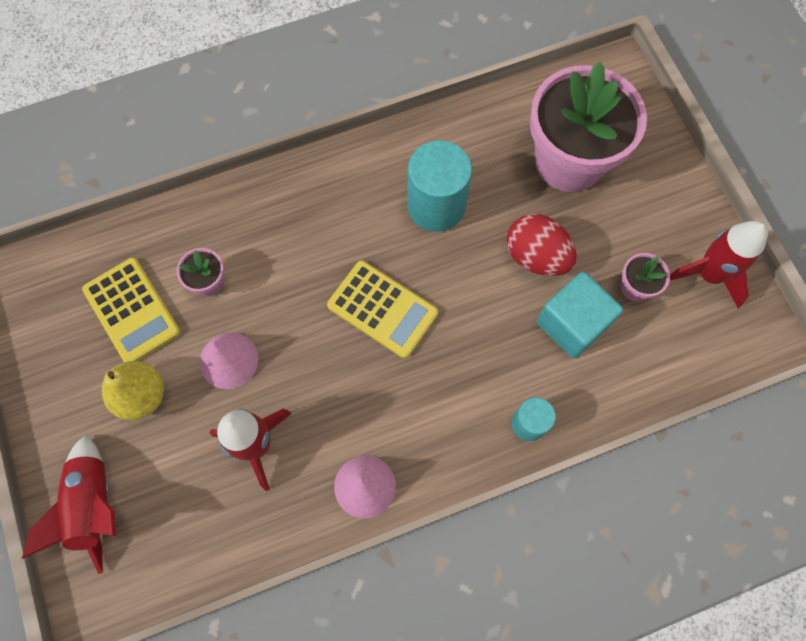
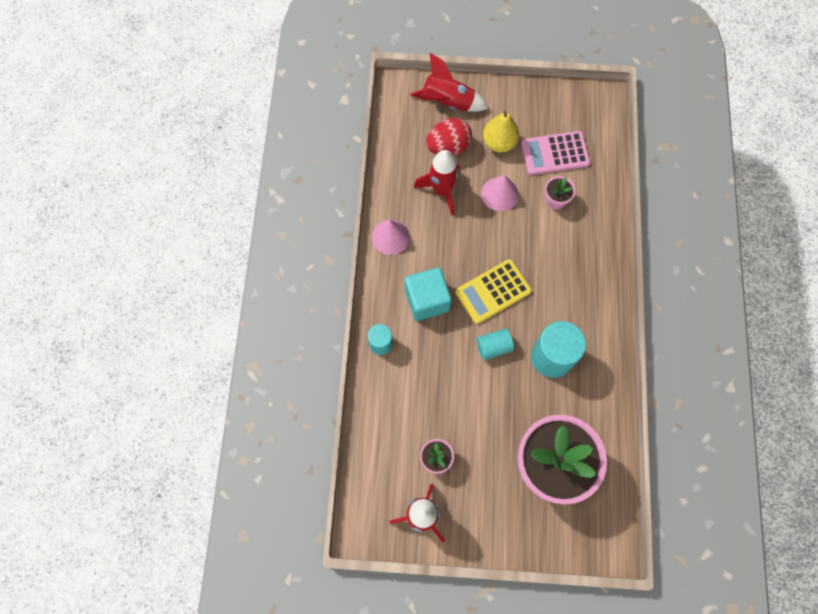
camera: 115 degrees right, 0 degrees up
(132, 311) = (554, 153): yellow calculator -> pink calculator
(458, 278) = (493, 347): none -> turquoise cylinder
(536, 256) = (487, 404): red egg -> red egg (448, 147)
(572, 324) = (430, 403): turquoise cube -> turquoise cube (427, 300)

